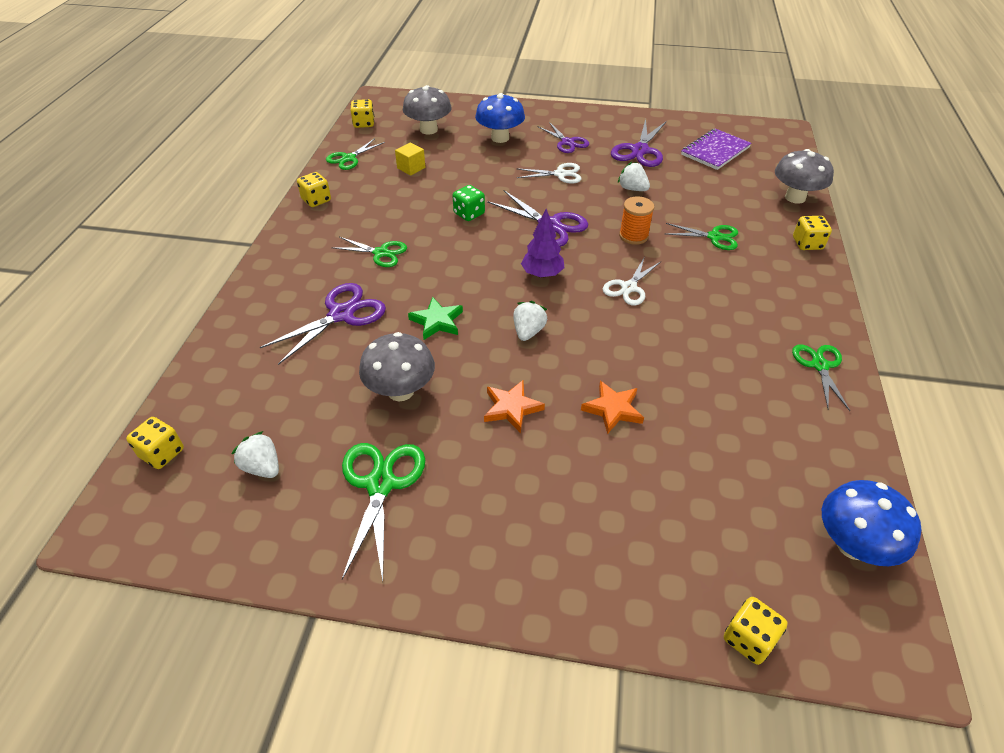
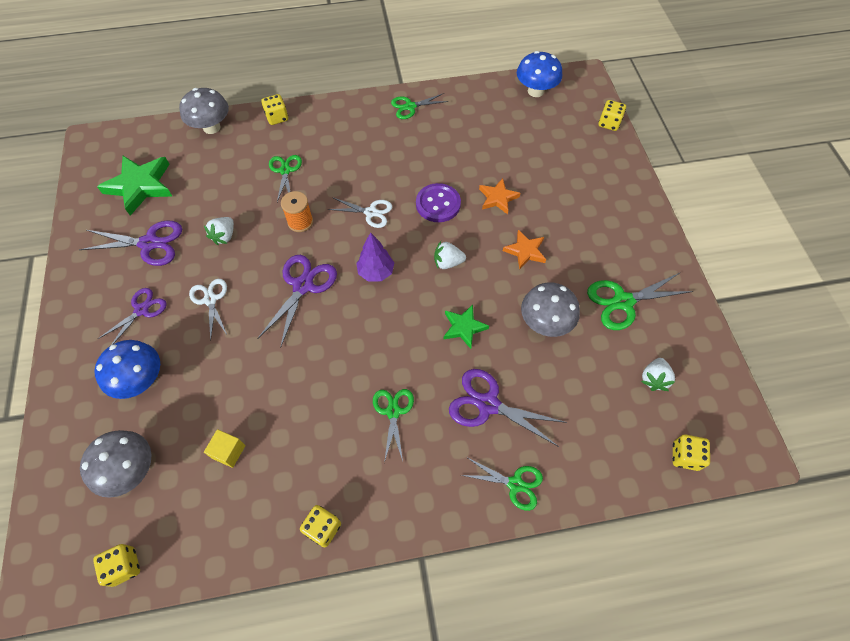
camera: 110 degrees left, 15 degrees up
(348, 158) = (222, 539): green scissors -> green scissors (515, 484)
(469, 214) = (304, 358): green dice -> none
(622, 347) = (438, 204): none -> purple button
(715, 151) = (140, 186): purple notebook -> green star

